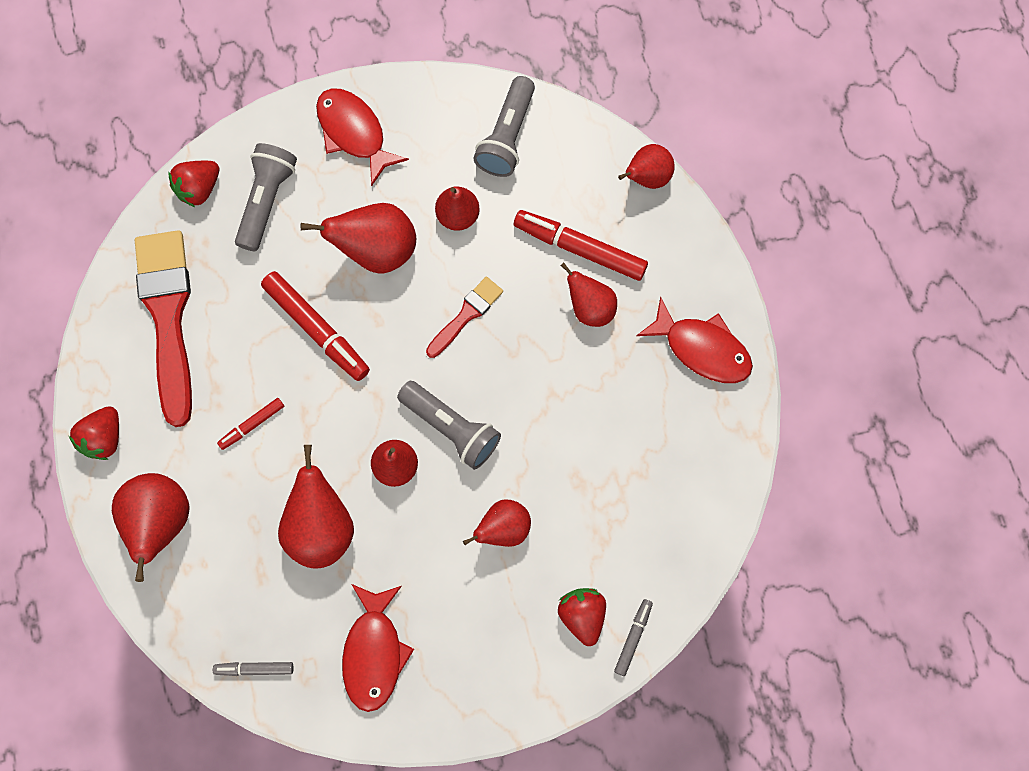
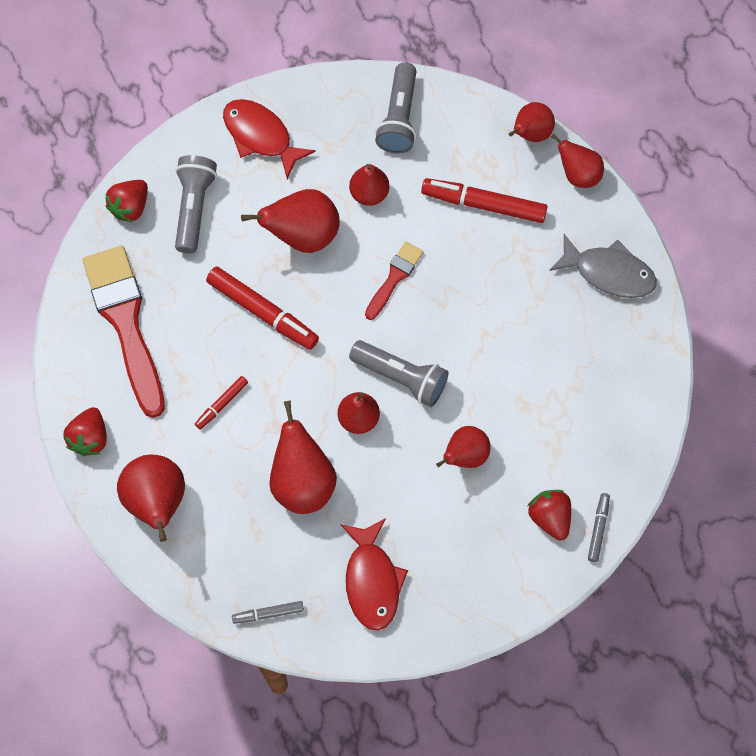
camera: 10 degrees left, 5 degrees down
(590, 308) = (503, 254): red pear -> red pear (578, 175)
(702, 349) = (609, 273): red fish -> grey fish

